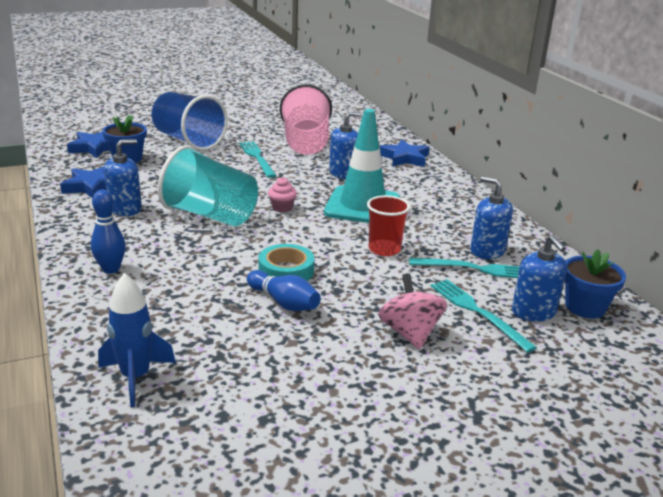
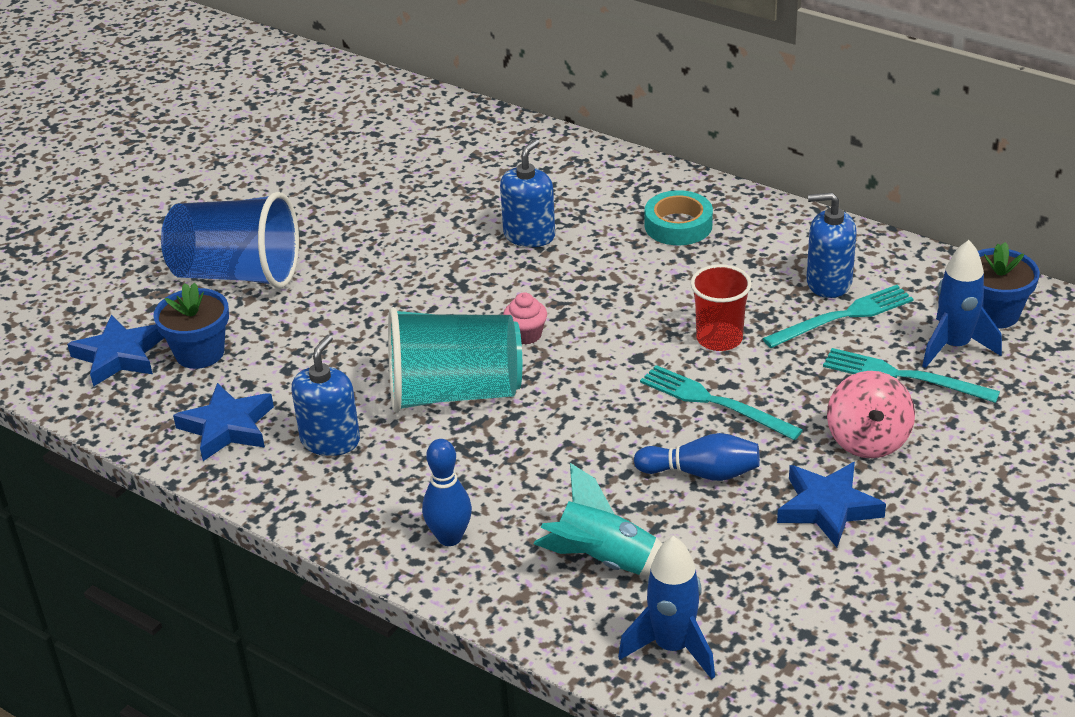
camera: 30 degrees left, 10 degrees up
(168, 317) = (605, 561): none -> turquoise rocket
(257, 158) = (380, 261): turquoise fork -> turquoise fork (714, 402)
(286, 271) = (651, 429): turquoise tape -> turquoise tape (678, 225)
(305, 143) = (410, 200): pink cup -> none
(362, 206) = (618, 282): turquoise traffic cone -> none
(404, 158) = (572, 167): blue star -> blue star (828, 507)
(410, 333) = (868, 440): pink spinning top -> pink spinning top turned 135 degrees counterclockwise
(533, 312) = (954, 346): blue soap dispenser -> blue rocket

